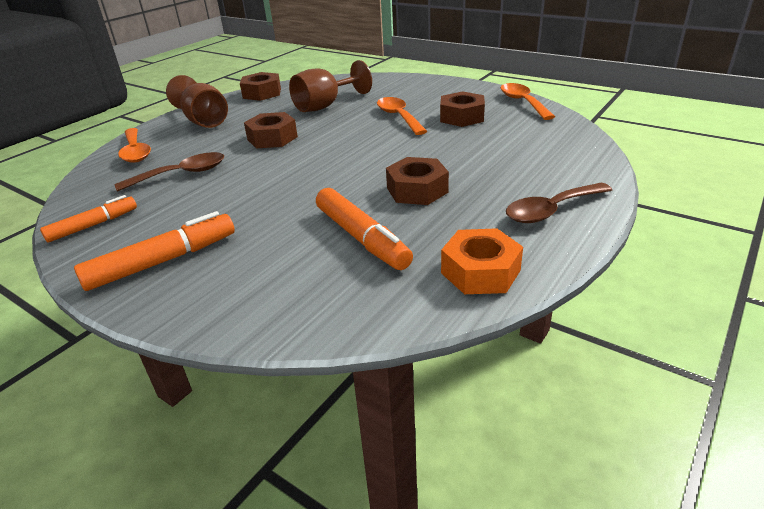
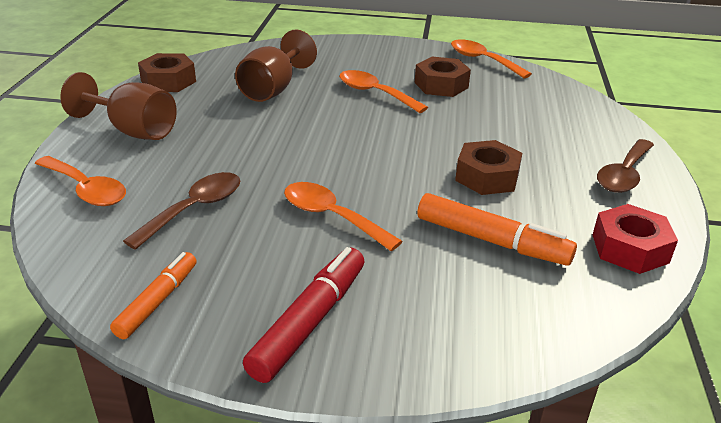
camera: 30 degrees left, 0 degrees up
(163, 261) = (309, 321): orange marker -> red marker
(262, 196) = (332, 217): none -> orange spoon
(272, 138) = (256, 141): brown nut -> none
(480, 271) = (630, 248): orange nut -> red nut

